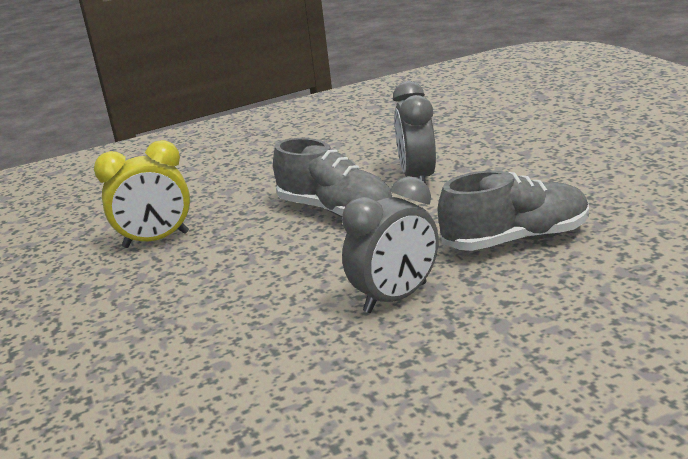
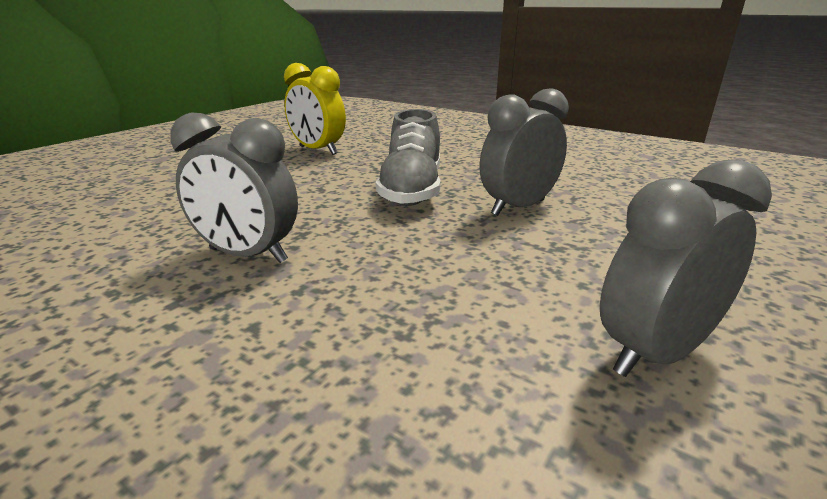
camera: 55 degrees right, 0 degrees up
(516, 240) = (420, 297): grey shoe -> none
(613, 191) = (655, 353): none -> grey clock

